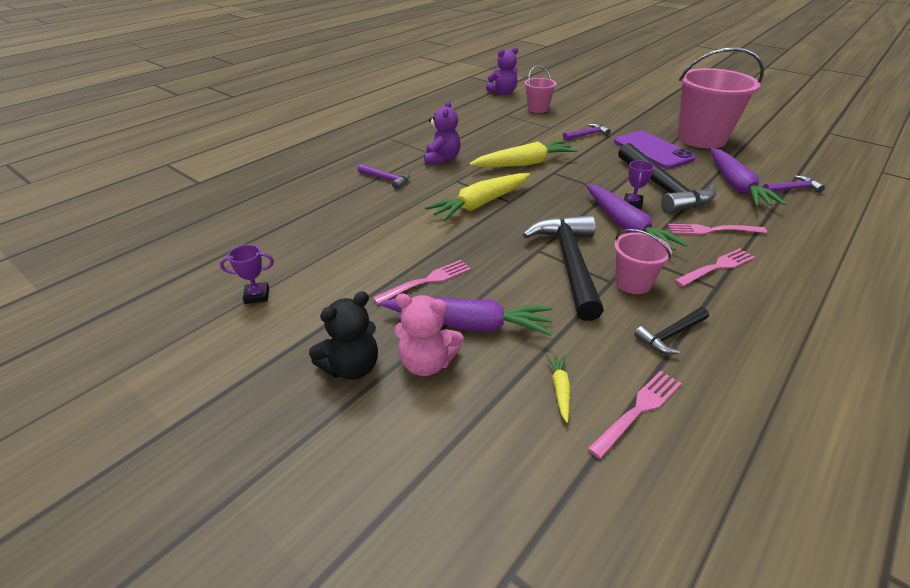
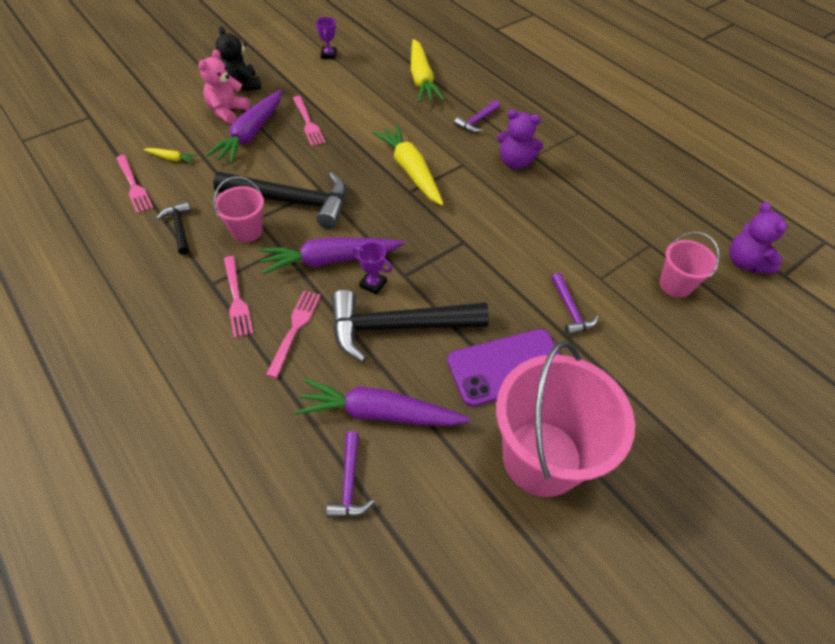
camera: 100 degrees right, 15 degrees up
(524, 164) = (491, 223): yellow carrot -> yellow carrot (421, 79)

